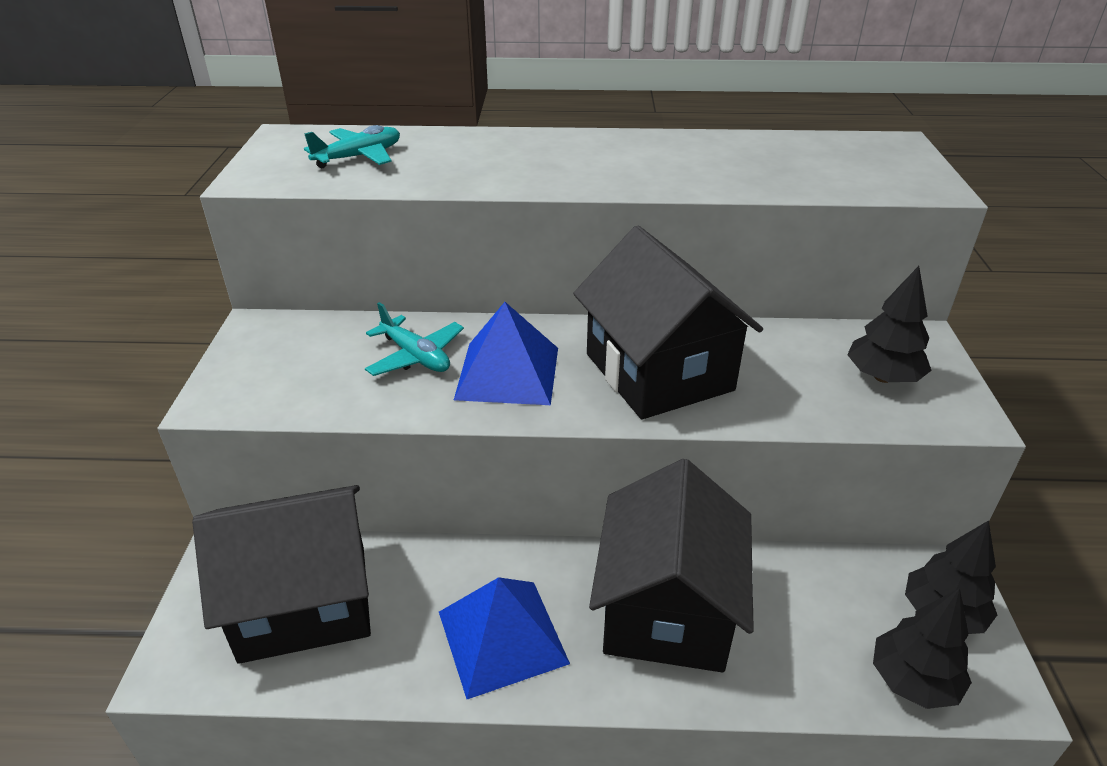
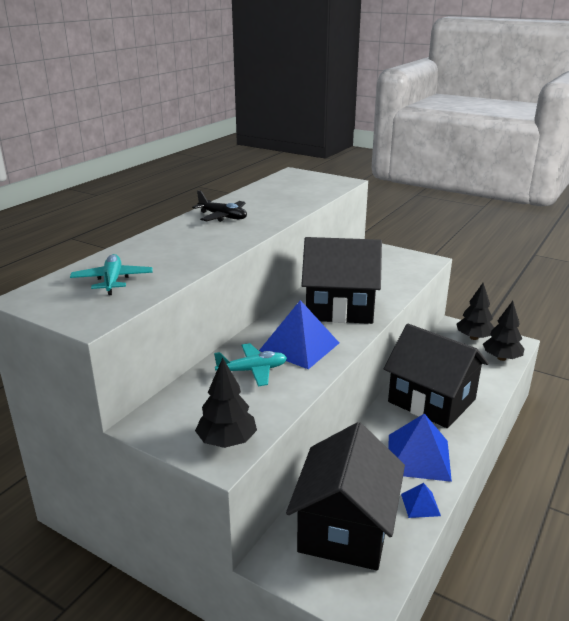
camera: 60 degrees left, 10 degrees down
(391, 673) = (420, 504): none -> blue pyramid
(629, 151) = (223, 217): none -> black plane
(882, 377) = (390, 264): black tree -> black tree (227, 441)

